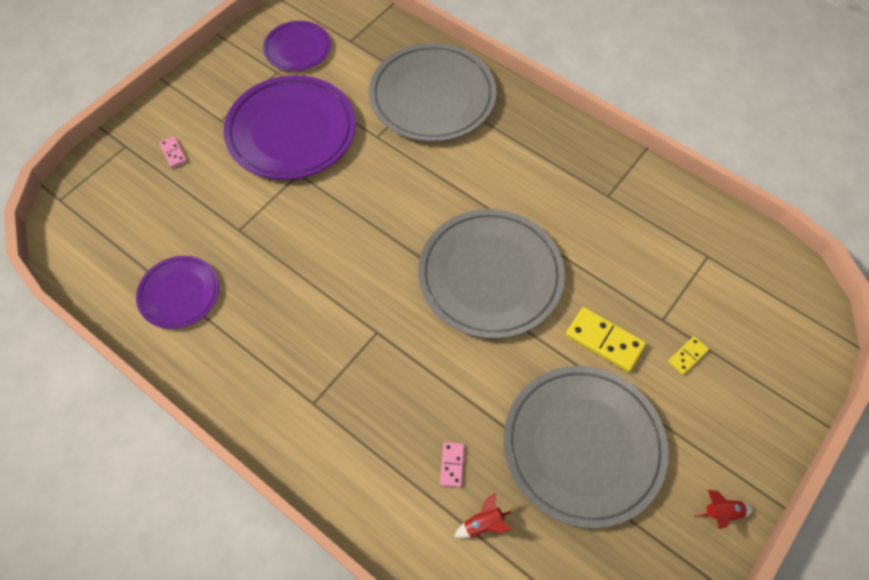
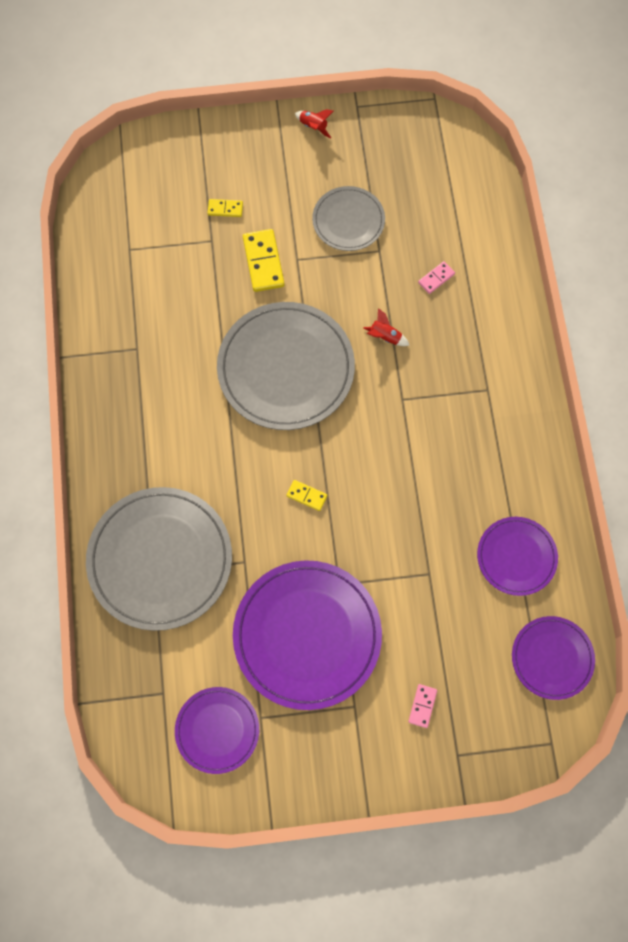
camera: 135 degrees left, 10 degrees up
(97, 249) = (552, 658): none -> purple plate
(378, 206) = (307, 496): none -> yellow domino
(483, 524) = (450, 234): red rocket -> red rocket (385, 336)
(583, 446) = (348, 220): grey plate -> grey plate, size x0.56

